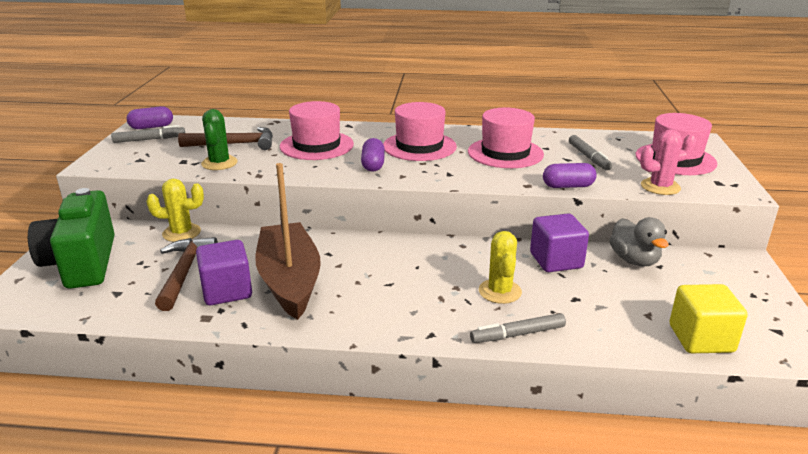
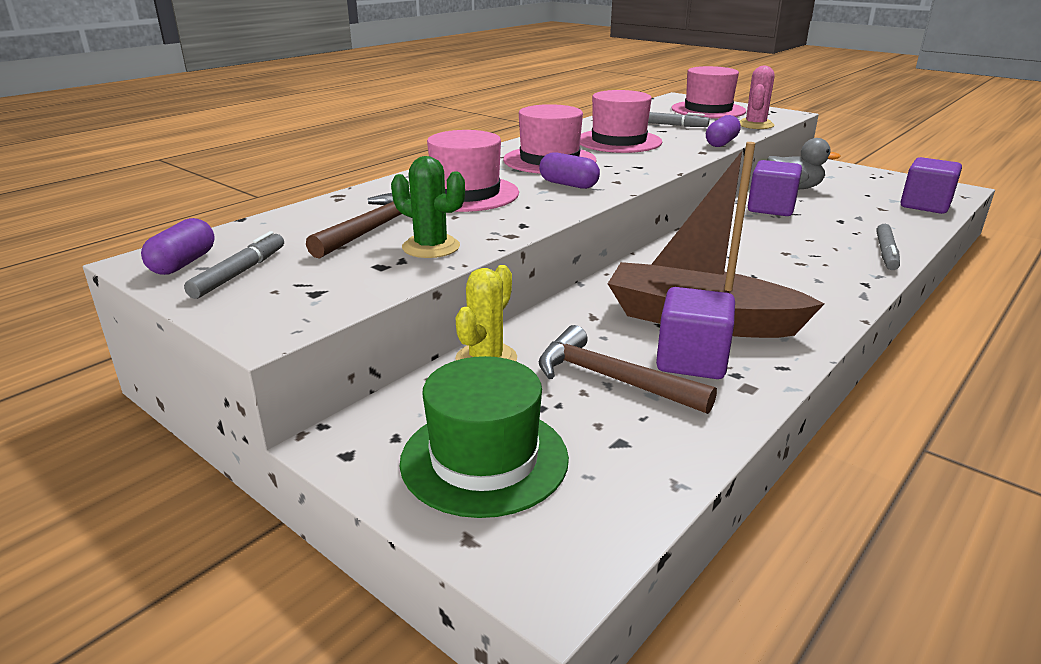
camera: 55 degrees left, 0 degrees up
(82, 263) = (484, 459): green camera -> green hat
(500, 291) = (808, 240): yellow cactus -> none
(701, 339) = (925, 205): yellow cube -> purple cube

